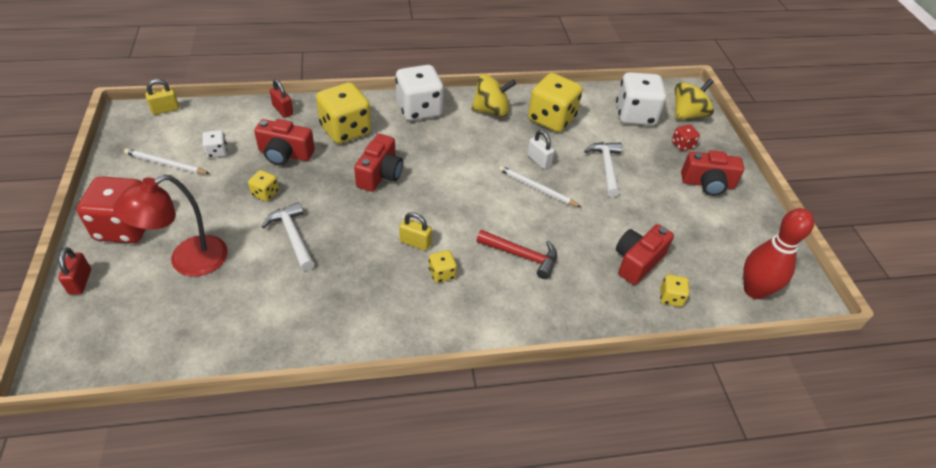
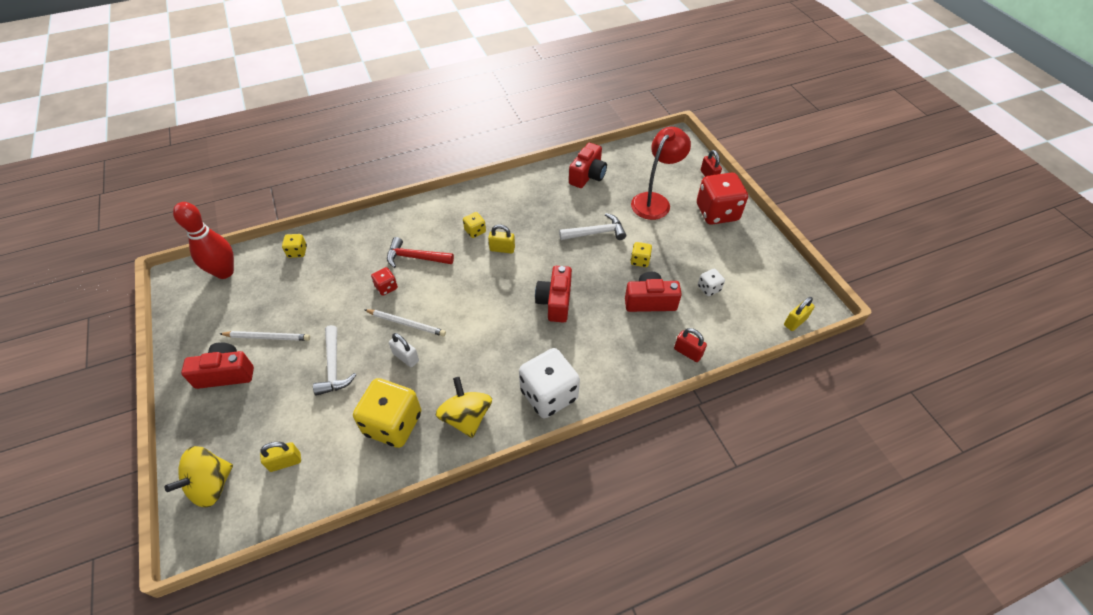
camera: 170 degrees right, 5 degrees up
(166, 164) = (738, 266): white pencil -> white pencil (267, 337)
(293, 236) = (596, 233): white hammer -> white hammer turned 60 degrees counterclockwise
(345, 130) = (612, 344): yellow dice -> none
(491, 110) = (466, 417): yellow spinning top -> yellow spinning top turned 90 degrees clockwise
(635, 115) = (285, 462): white dice -> yellow padlock
(637, 261) = (319, 274): red camera -> red camera (587, 175)
(682, 145) = (236, 425): red dice -> red dice (386, 287)

